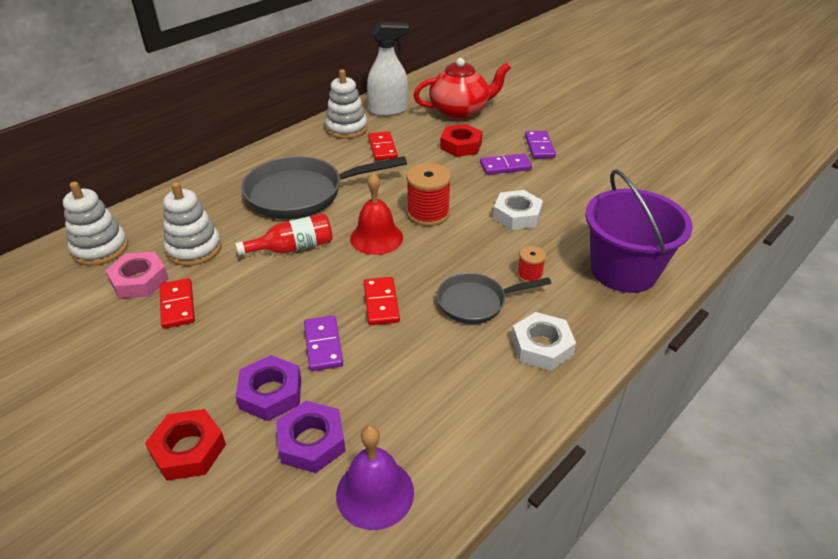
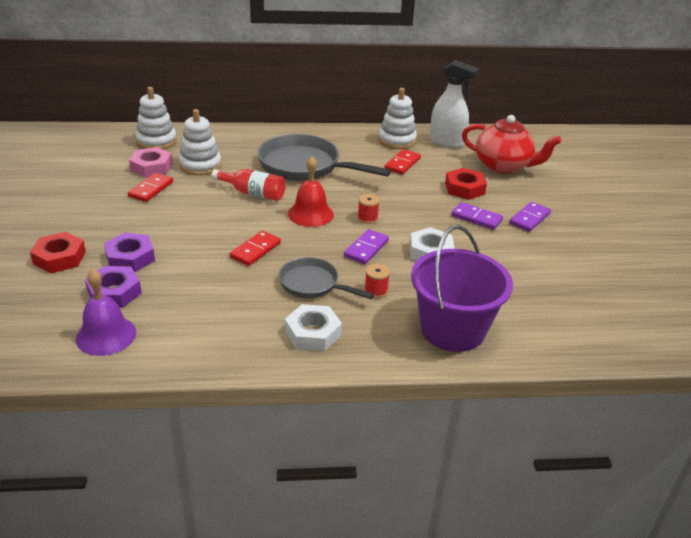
camera: 40 degrees right, 5 degrees down
(323, 345) = (190, 252): purple domino -> purple domino (366, 248)
(428, 213) = (367, 218): red spool -> red spool, size x0.54

